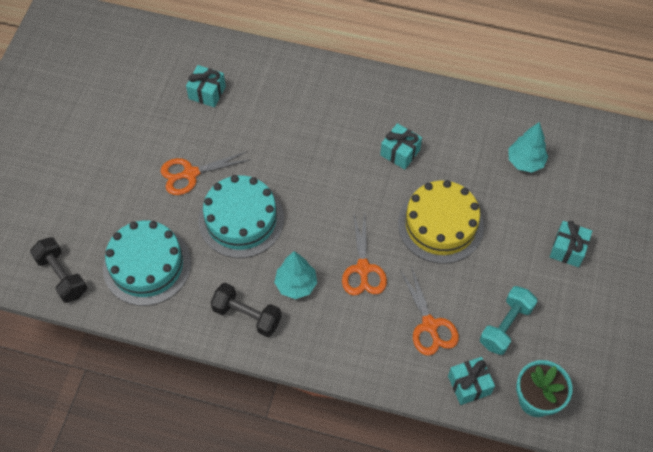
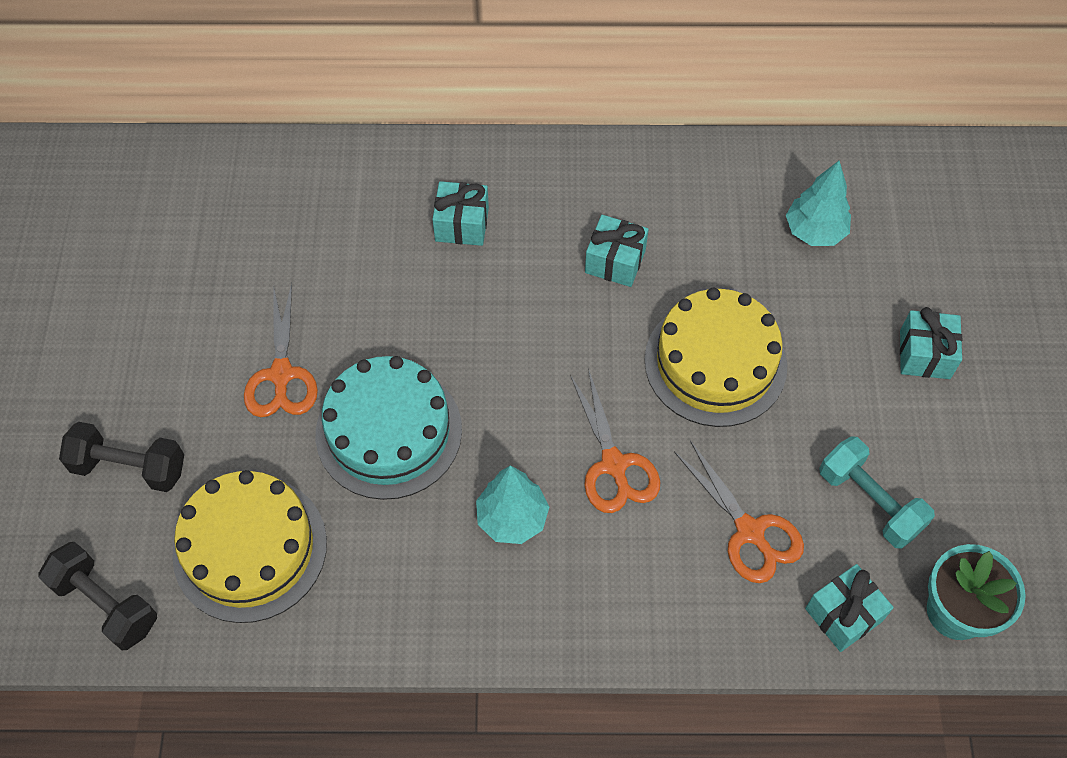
camera: 15 degrees left, 0 degrees up
(147, 265) = (250, 548): turquoise cake -> yellow cake
(190, 173) = (281, 375): orange scissors -> orange scissors turned 60 degrees counterclockwise
(207, 93) = (272, 234): turquoise gift -> turquoise gift (462, 224)
(247, 315) = (445, 592): black dumbbell -> black dumbbell (129, 467)
(505, 326) = (869, 502): turquoise dumbbell -> turquoise dumbbell turned 60 degrees counterclockwise

